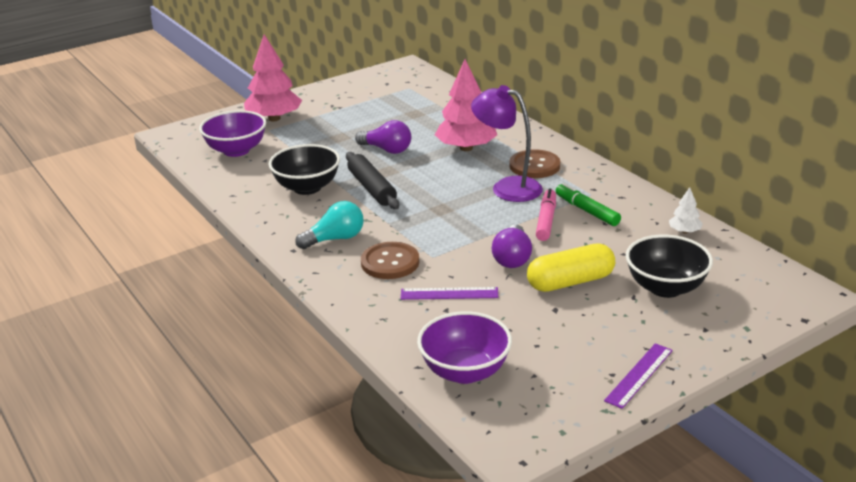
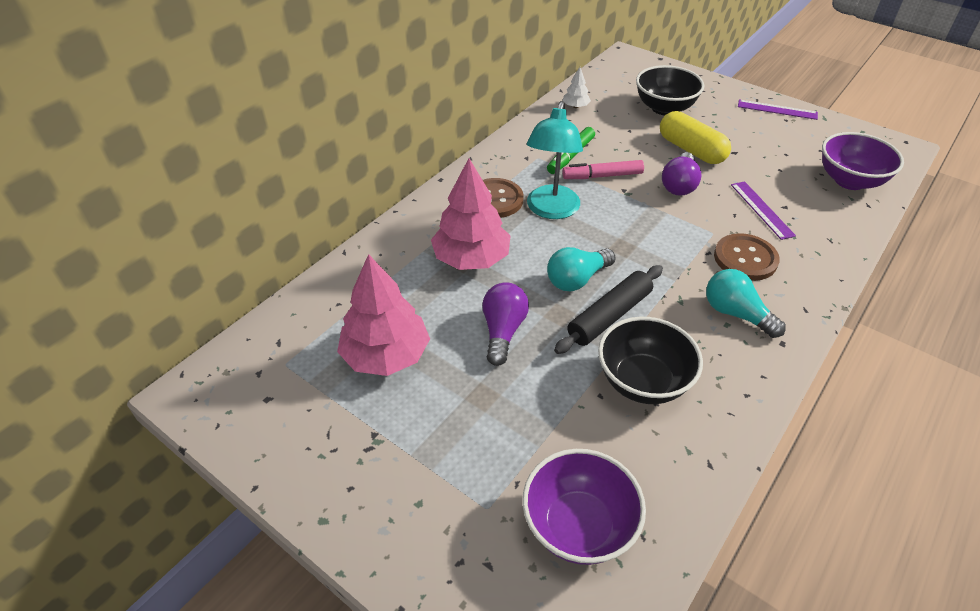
camera: 110 degrees left, 15 degrees up
(274, 118) = (441, 519): pink tree -> pink tree (386, 355)
(417, 183) = (577, 279): none -> turquoise light bulb
(507, 187) = (551, 210): purple lamp -> turquoise lamp
(512, 258) = (679, 185): purple light bulb -> purple light bulb turned 120 degrees clockwise

